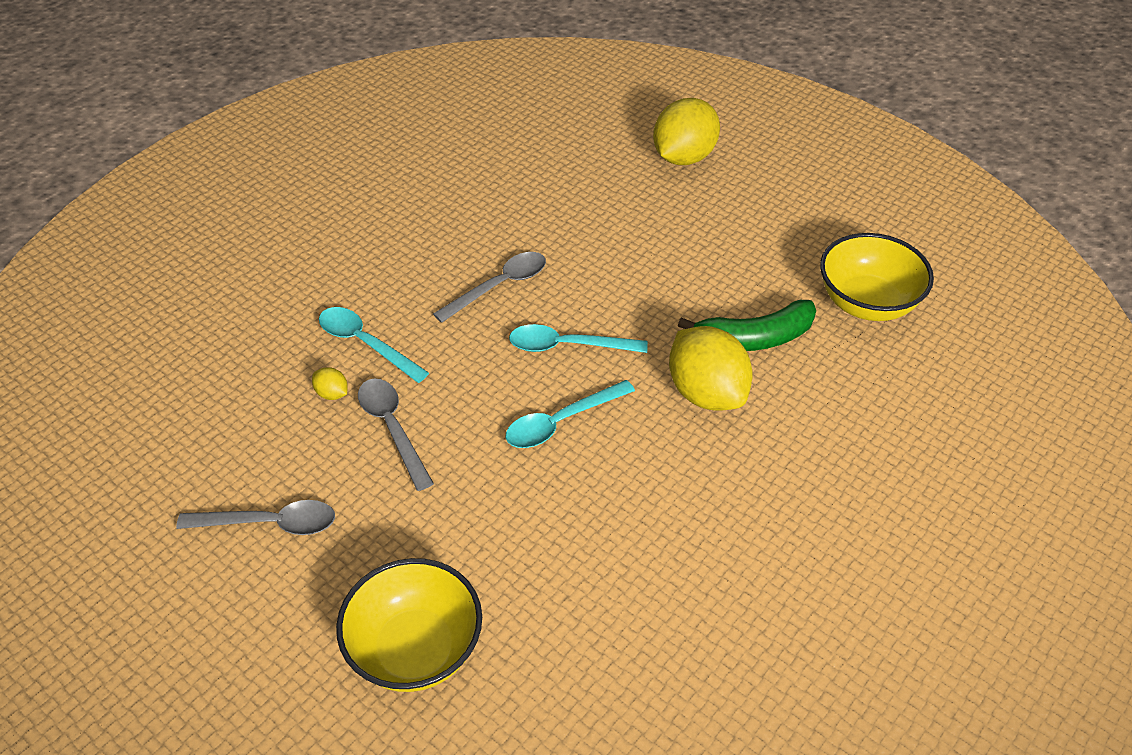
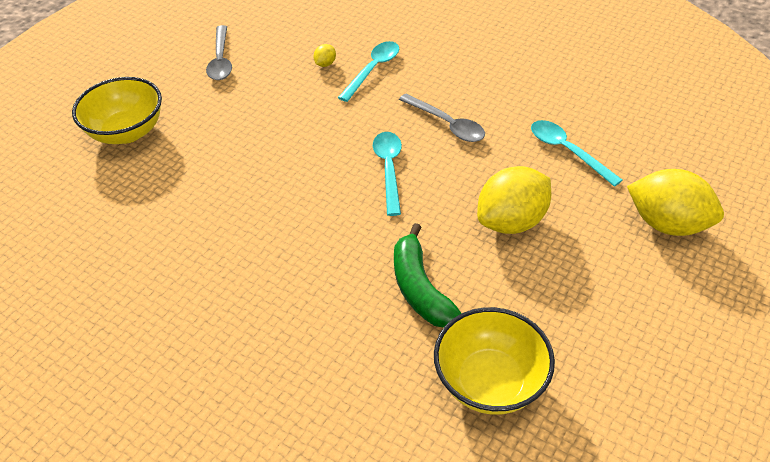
camera: 85 degrees right, 0 degrees up
(392, 428) = (297, 94): grey spoon -> none
(561, 422) = (310, 174): turquoise spoon -> turquoise spoon (567, 151)
(706, 393) = (349, 258): yellow lemon -> yellow lemon (511, 221)

